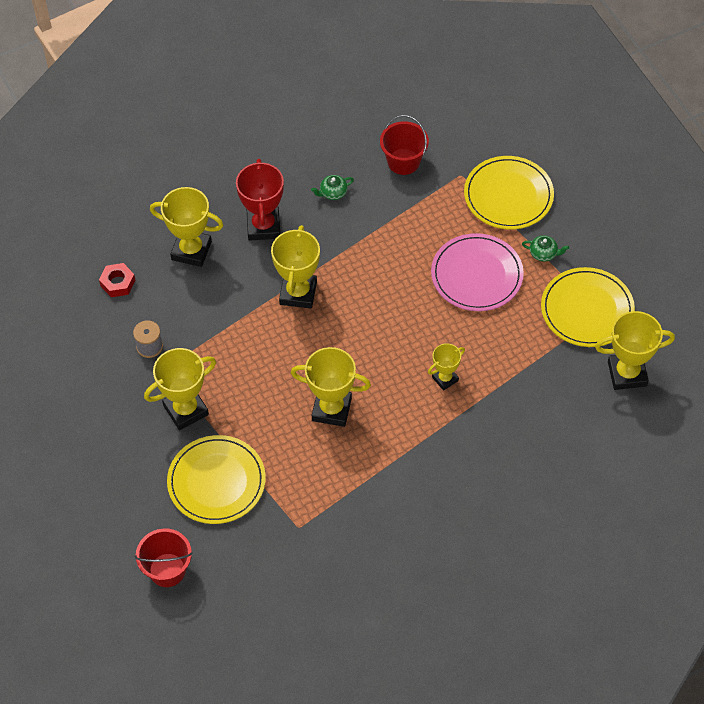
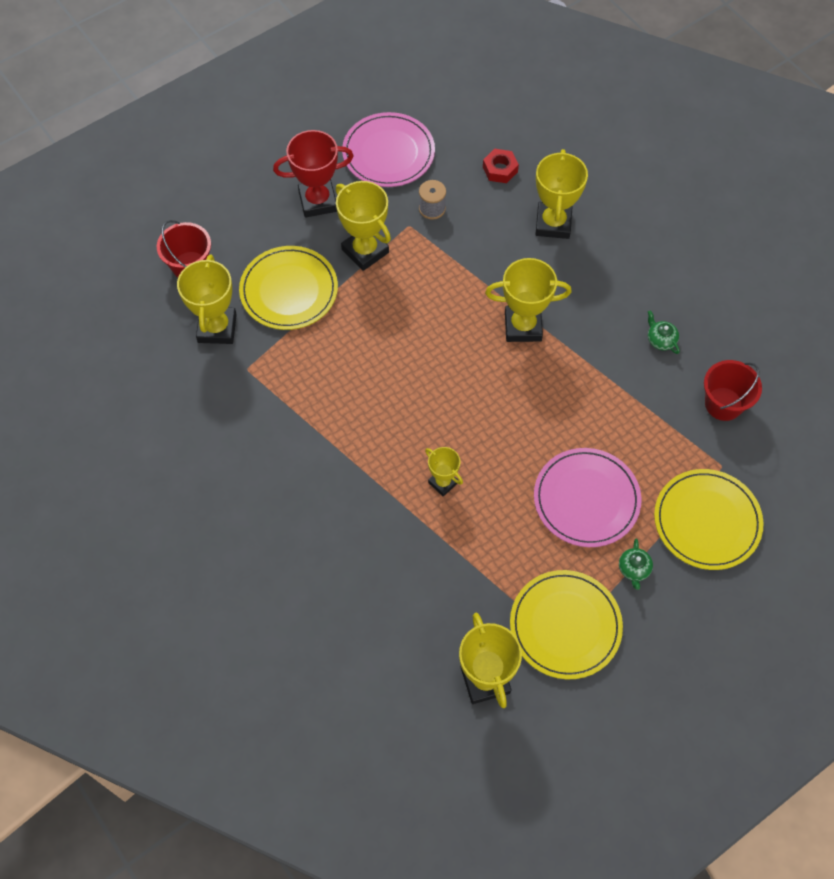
camera: 80 degrees right, 5 degrees up
(71, 375) = (388, 153): none -> pink plate
(263, 226) = (599, 282): red trophy -> red trophy (318, 201)
(331, 409) = (386, 378): yellow trophy -> yellow trophy (217, 328)

